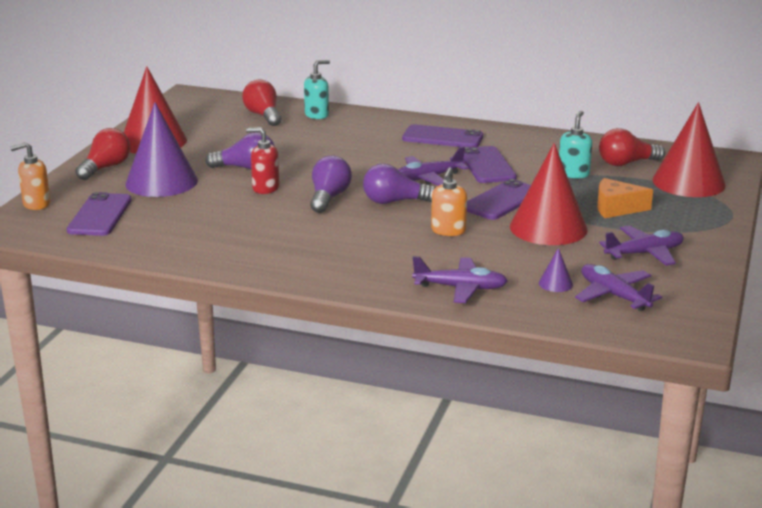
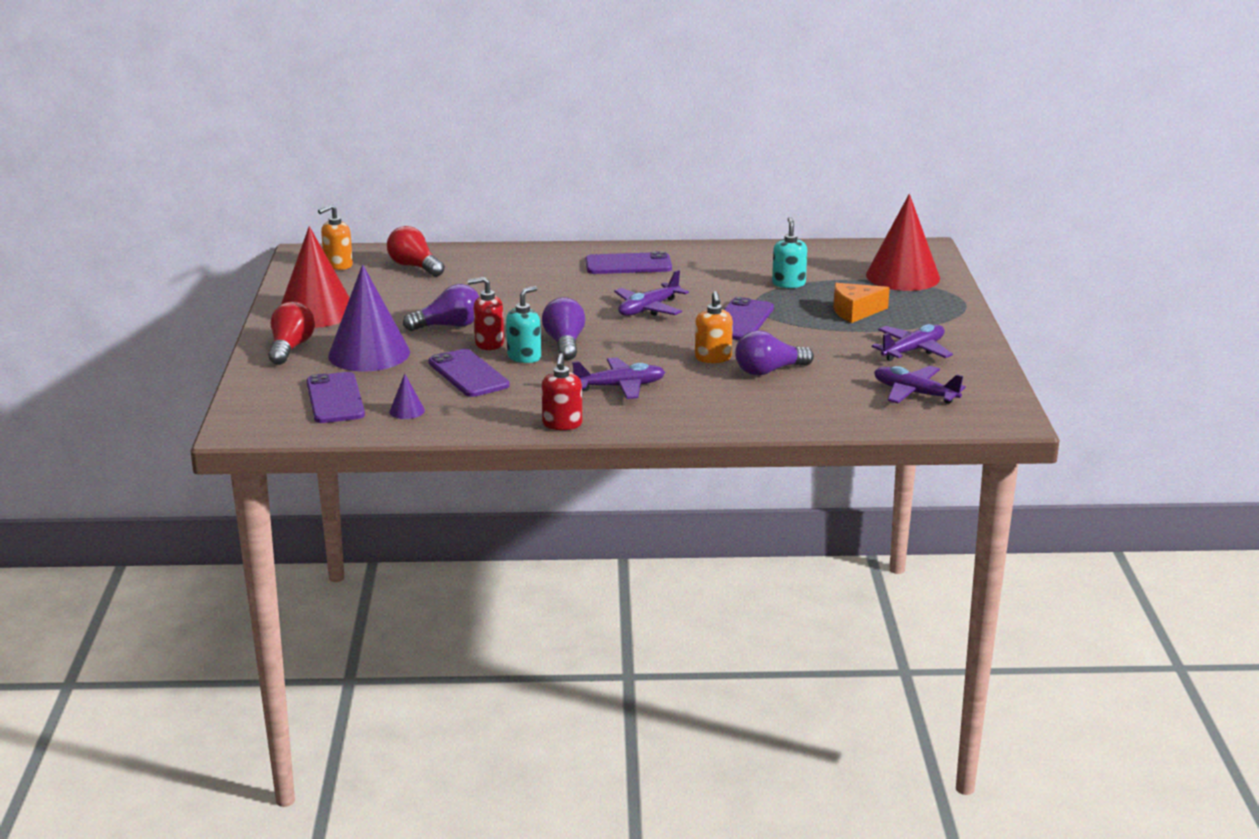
camera: 20 degrees left, 0 degrees up
(36, 204) = (250, 398): orange soap dispenser -> orange soap dispenser (338, 265)
(263, 269) = (562, 424): none -> red soap dispenser
(317, 115) = (473, 258): turquoise soap dispenser -> turquoise soap dispenser (524, 357)
(394, 201) = (635, 337): purple light bulb -> purple light bulb (768, 371)
(460, 288) = (770, 410): purple plane -> purple plane (620, 387)
(487, 165) = (697, 287): purple phone -> purple phone (468, 374)
(548, 228) = (806, 340): red cone -> none
(555, 283) = (854, 391): purple cone -> purple cone (407, 411)
(626, 163) = (831, 266): red light bulb -> none

